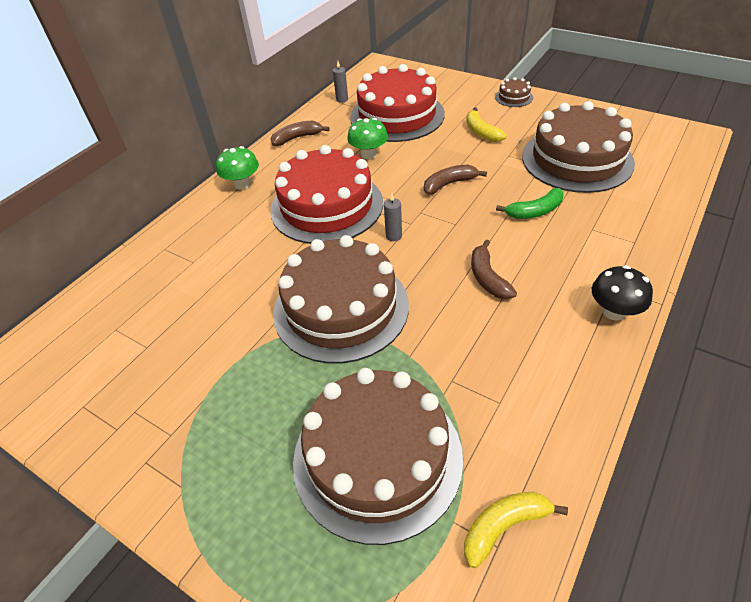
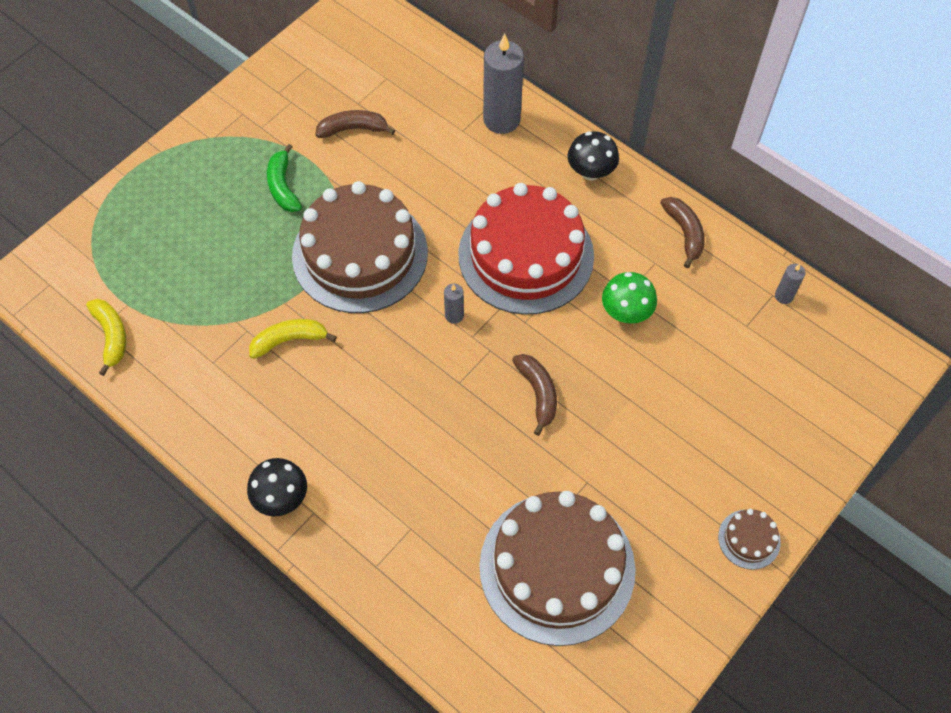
camera: 95 degrees right, 15 degrees up
(182, 239) = (501, 119): none -> grey candle
(242, 184) = (591, 172): green mushroom -> black mushroom
(377, 457) = (194, 263): brown cake -> none
(397, 116) = (721, 362): red cake -> none
(481, 132) = (654, 463): yellow banana -> yellow banana (289, 340)
(487, 278) = (363, 393): brown banana -> brown banana (353, 129)
(535, 211) = (459, 475): green banana -> green banana (283, 186)

